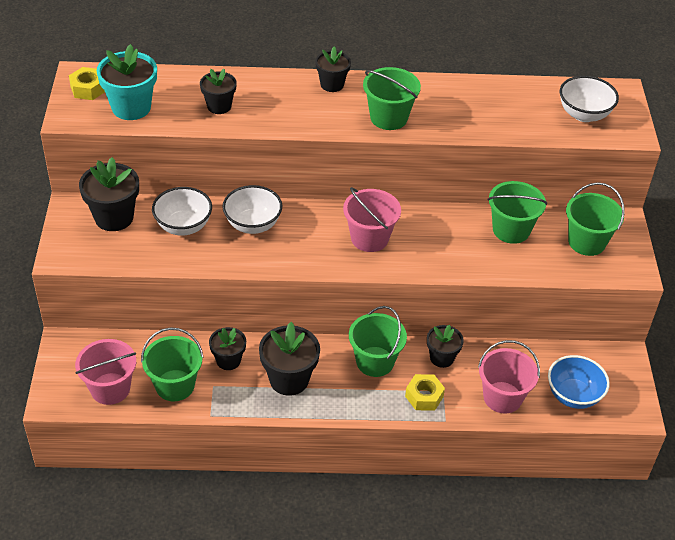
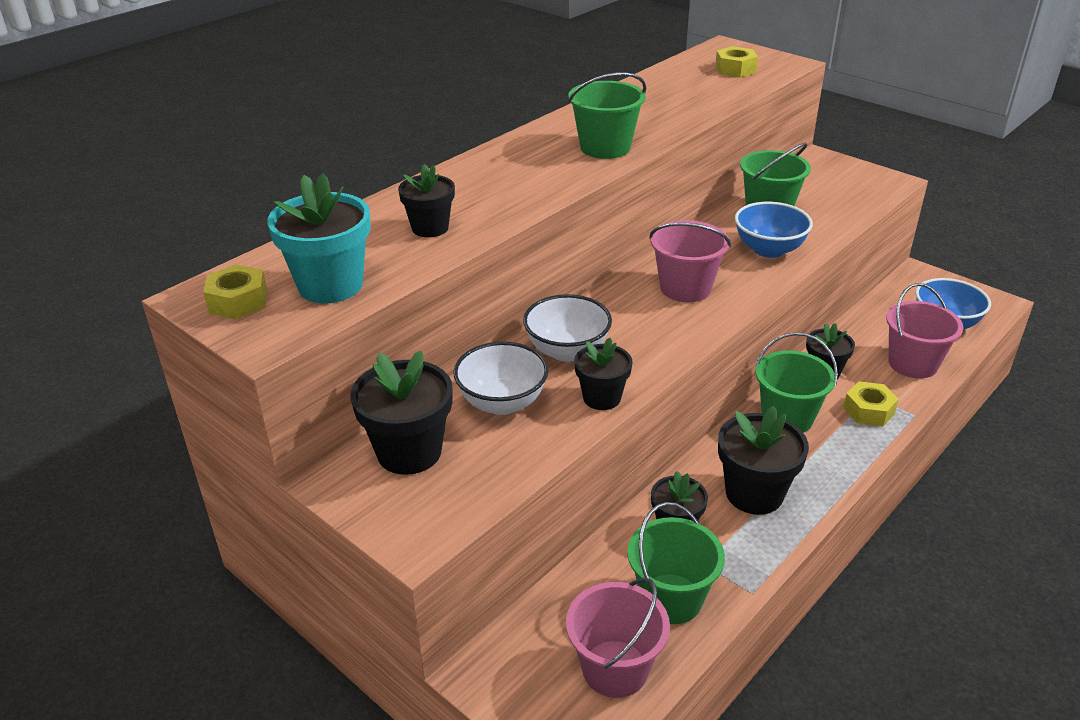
camera: 45 degrees left, 10 degrees down
(332, 84) = (505, 154): black flower pot -> black flower pot (602, 398)
(459, 253) = (769, 250): none -> blue bowl
(584, 114) = (735, 69): white bowl -> yellow nut
(586, 242) = (828, 184): green bucket -> none

